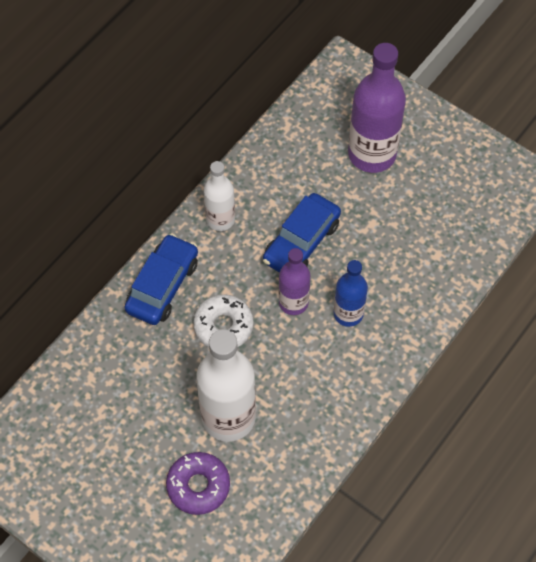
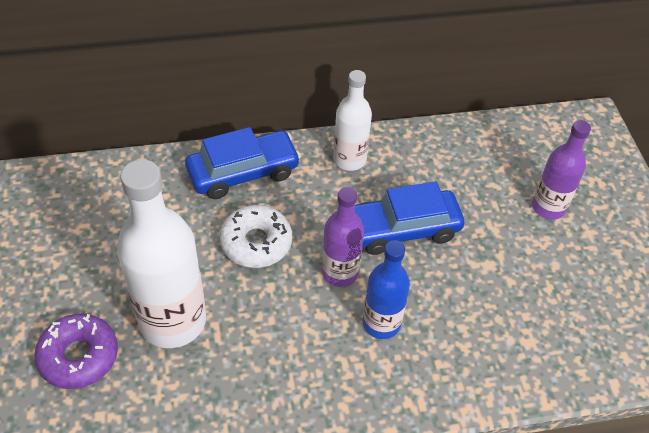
camera: 40 degrees right, 10 degrees down
(372, 154) = (548, 207): purple bottle -> purple bottle, size x0.58

